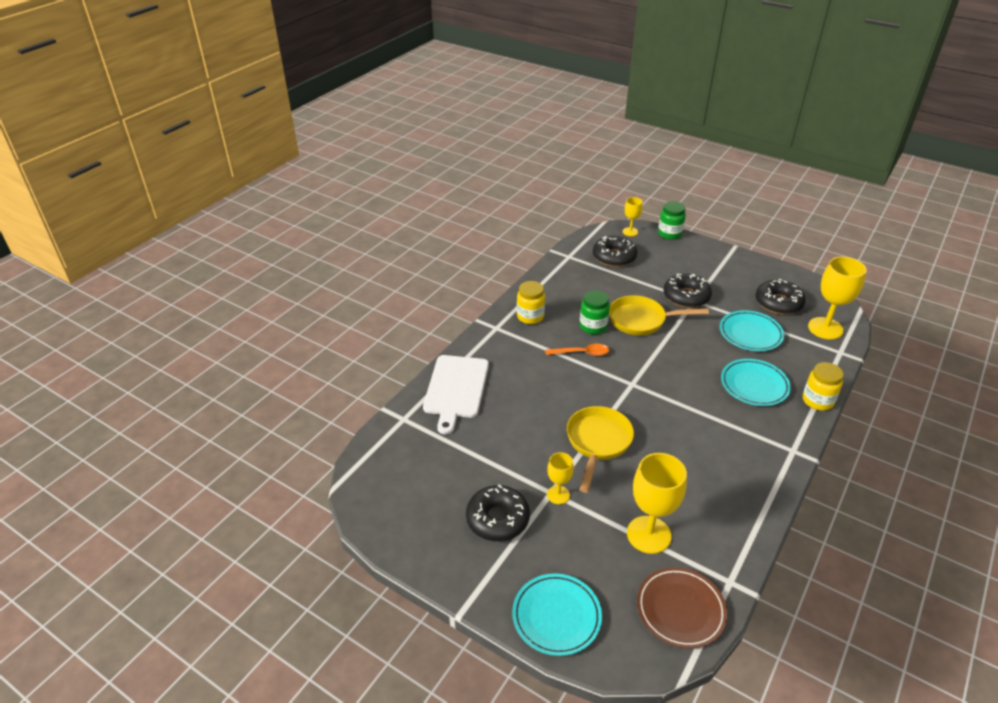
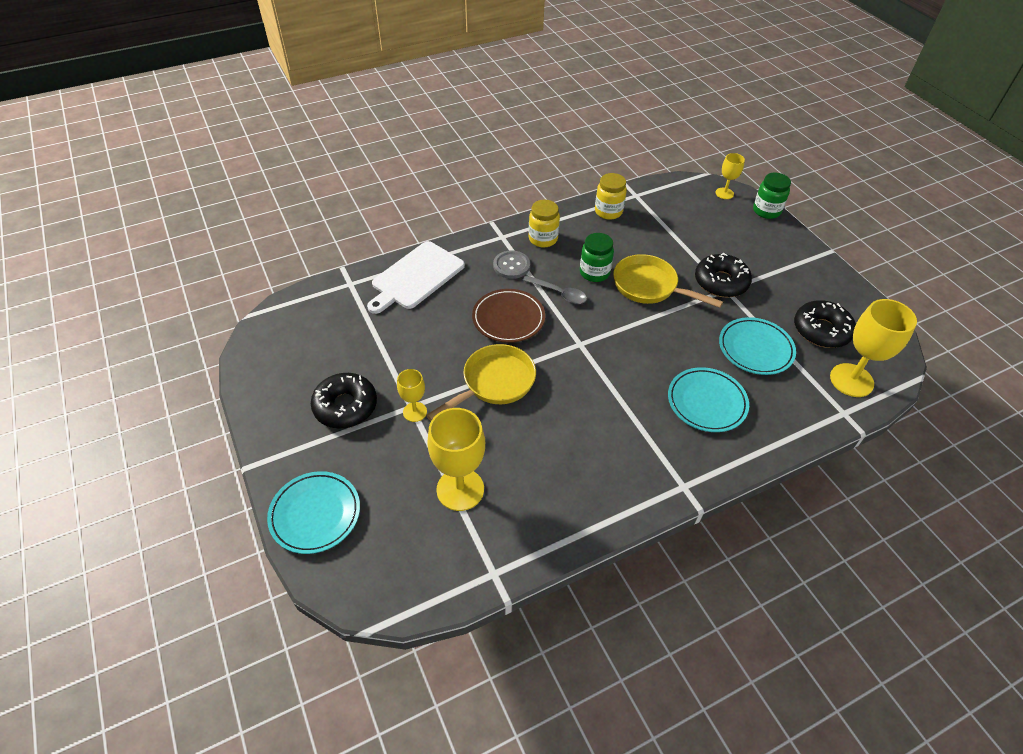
camera: 30 degrees right, 10 degrees up
(525, 347) = (511, 266): none -> grey button
(581, 353) = (558, 293): orange spoon -> grey spoon
(614, 257) = (682, 213): black donut -> none
(680, 609) = (423, 571): brown plate -> brown plate (508, 318)
(817, 401) = (763, 451): yellow jar -> yellow jar (608, 211)

